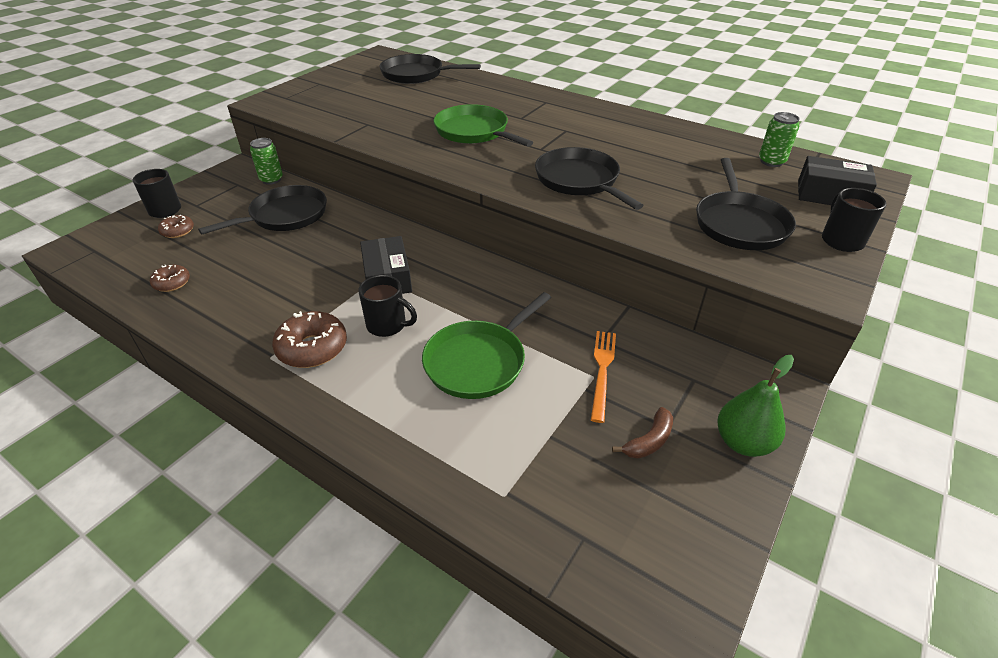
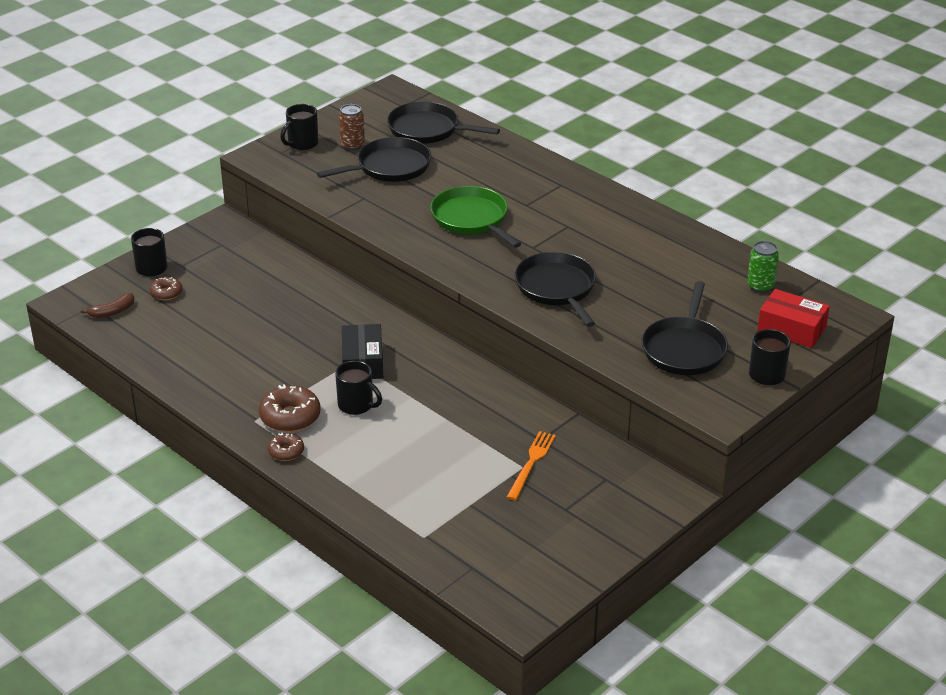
camera: 10 degrees right, 5 degrees down
(172, 283) = (167, 346): brown donut -> brown donut (286, 452)
(271, 180) = (256, 242): green can -> none
(285, 215) = (270, 287): black pan -> black pan (390, 167)
(305, 91) = (302, 144): none -> black mug
(351, 89) = (352, 145): none -> brown can
(478, 362) = (428, 444): green pan -> none
(649, 441) = (547, 517): brown banana -> brown banana (112, 312)
(743, 442) = (621, 527): green pear -> none
(830, 195) = (791, 329): black box -> red box

